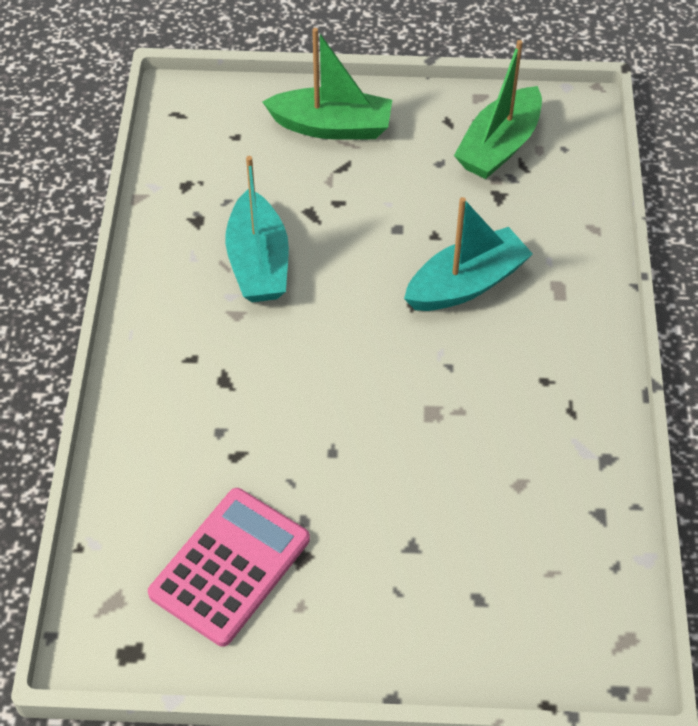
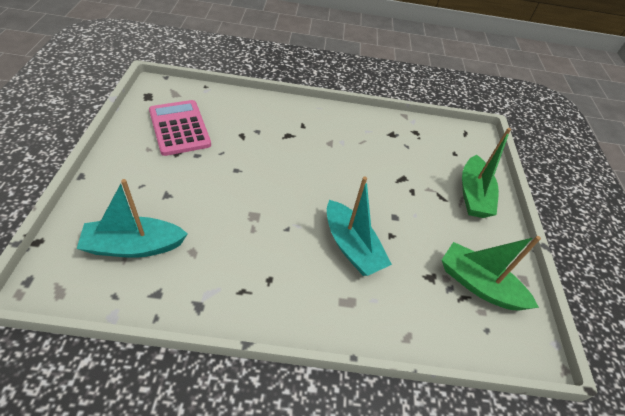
camera: 85 degrees right, 5 degrees down
(230, 566) = (179, 128): pink calculator -> pink calculator turned 150 degrees counterclockwise
(258, 262) = (365, 154): turquoise boat -> turquoise boat (134, 246)

